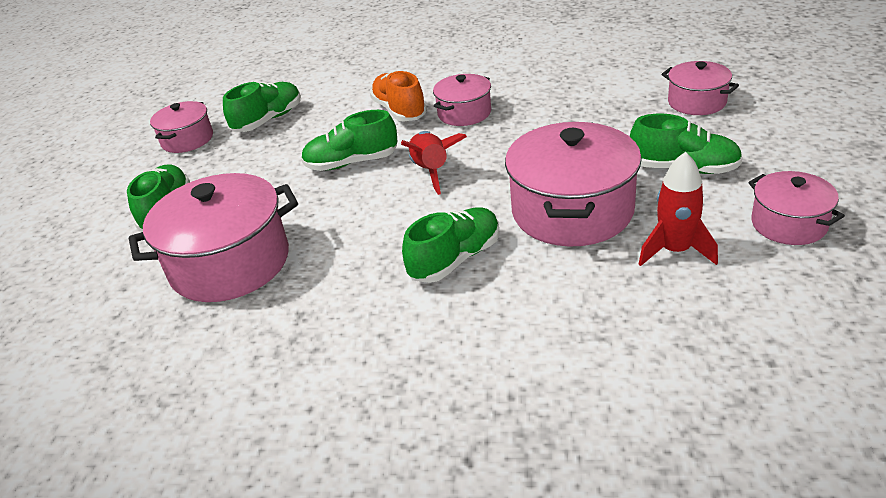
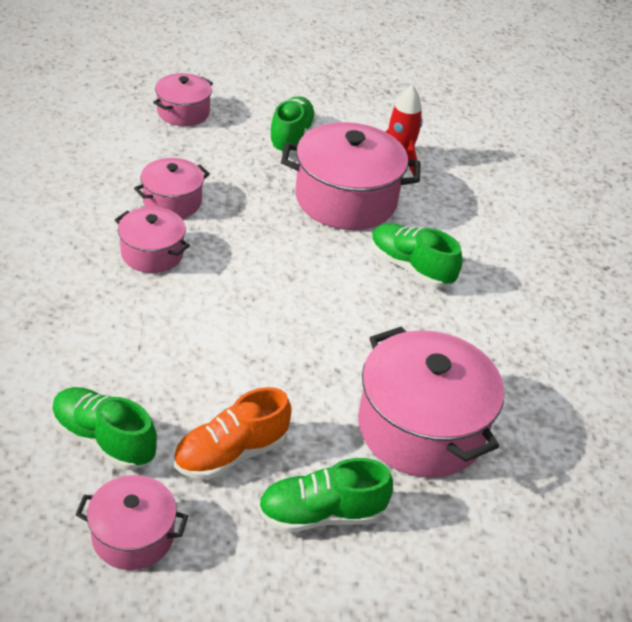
camera: 105 degrees left, 5 degrees up
(352, 163) = (240, 343): green shoe -> none
(400, 111) = (126, 306): orange shoe -> orange shoe (231, 453)
(431, 171) = (269, 280): red rocket -> none
(789, 224) = (368, 110): pink pot -> pink pot (172, 201)

